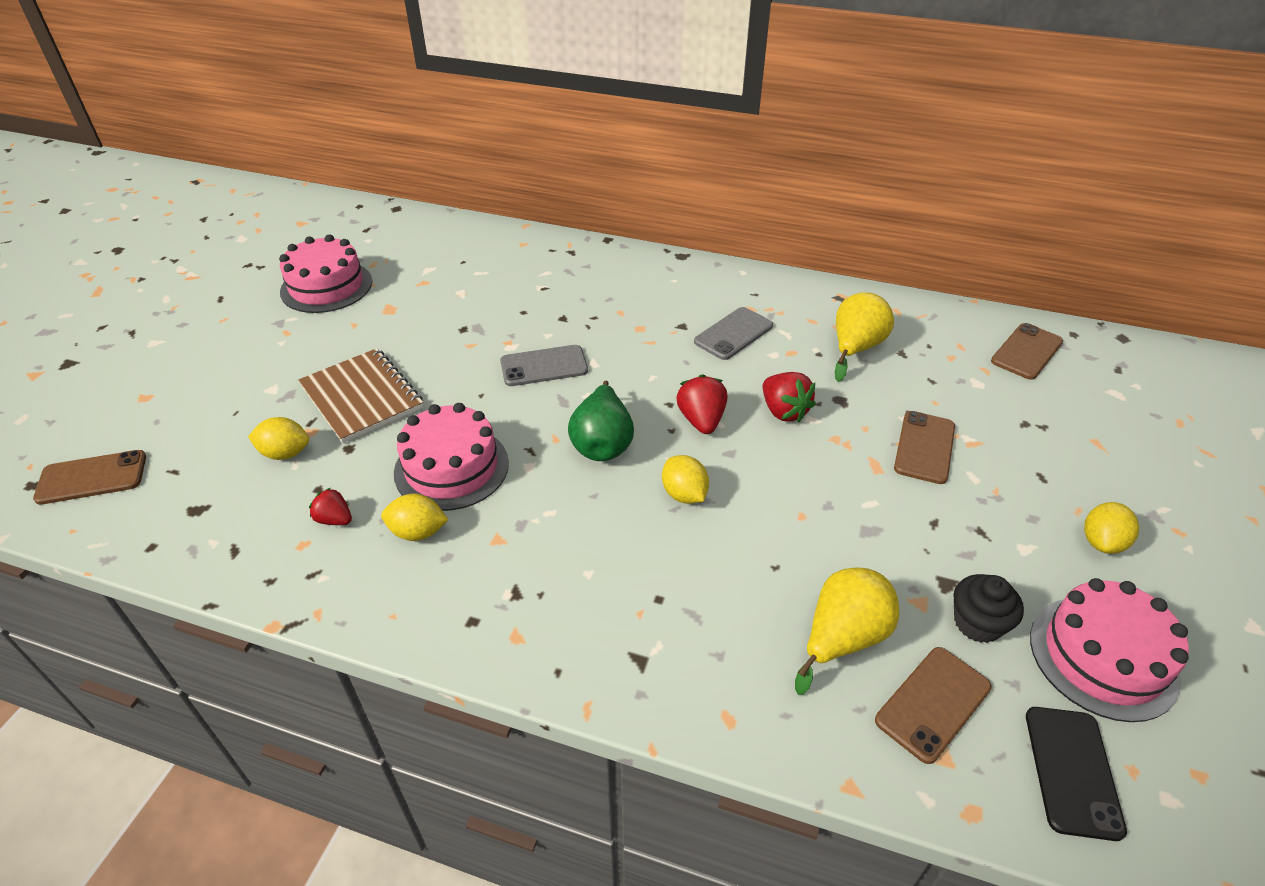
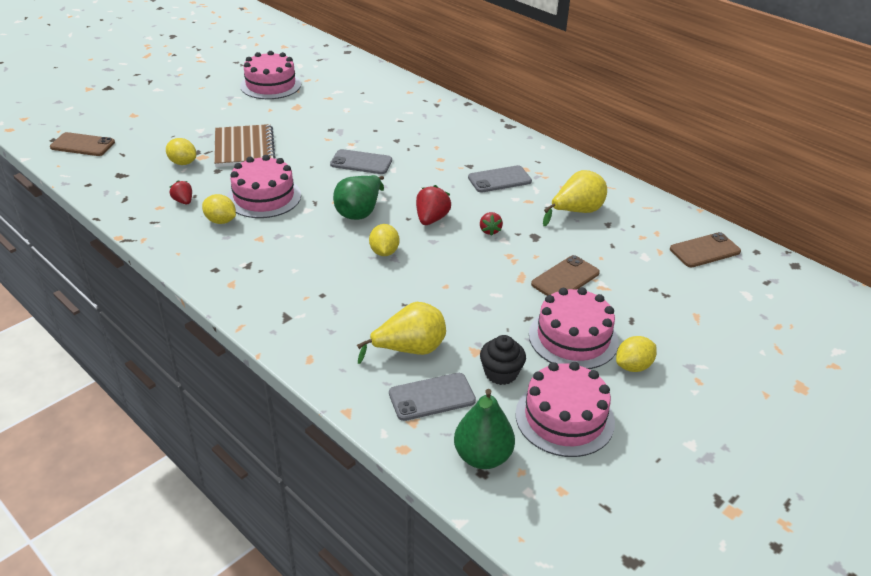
camera: 25 degrees right, 5 degrees down
(784, 411) = (490, 231): red strawberry -> red strawberry, size x0.63
(933, 703) = (432, 397): brown phone -> grey phone
(1007, 530) = (573, 338): none -> pink cake
(1072, 771) = (482, 456): black phone -> green pear

